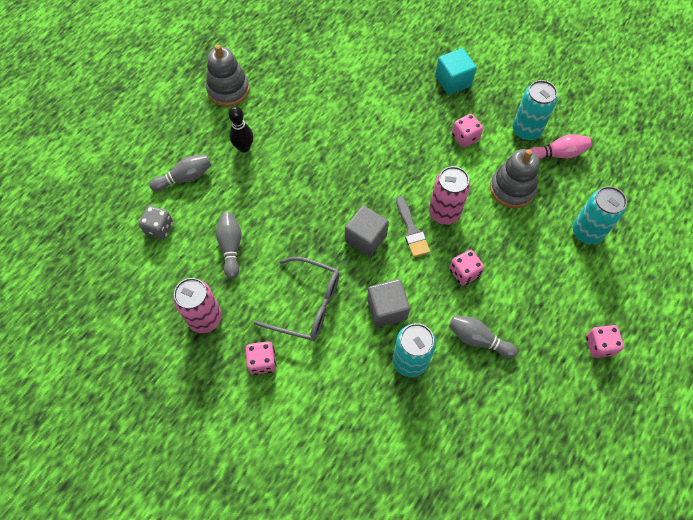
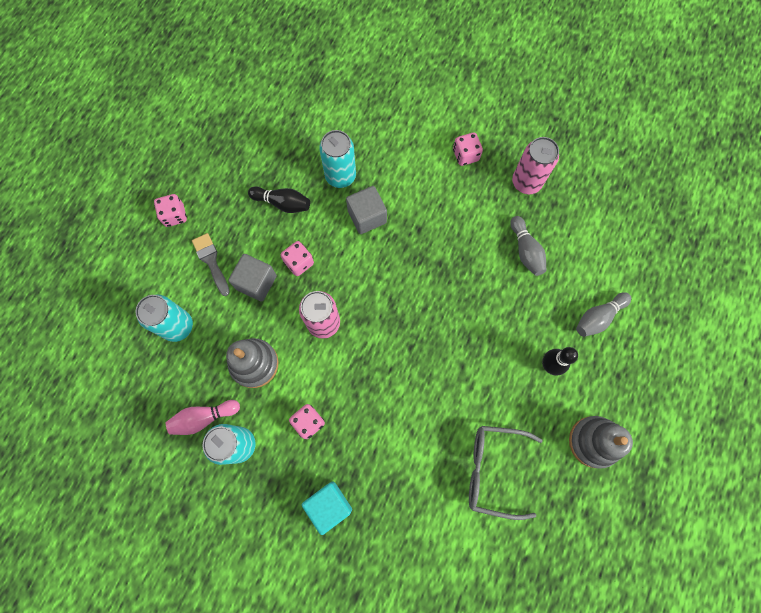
camera: 170 degrees right, 10 degrees up
(159, 228) = (601, 258): grey dice -> none
(307, 305) = (439, 209): grey glasses -> grey glasses (493, 470)
(366, 238) = (398, 282): grey cube -> grey cube (256, 282)
(411, 230) = (354, 298): grey brush -> grey brush (211, 261)
(478, 339) = (282, 203): grey bowling pin -> black bowling pin

